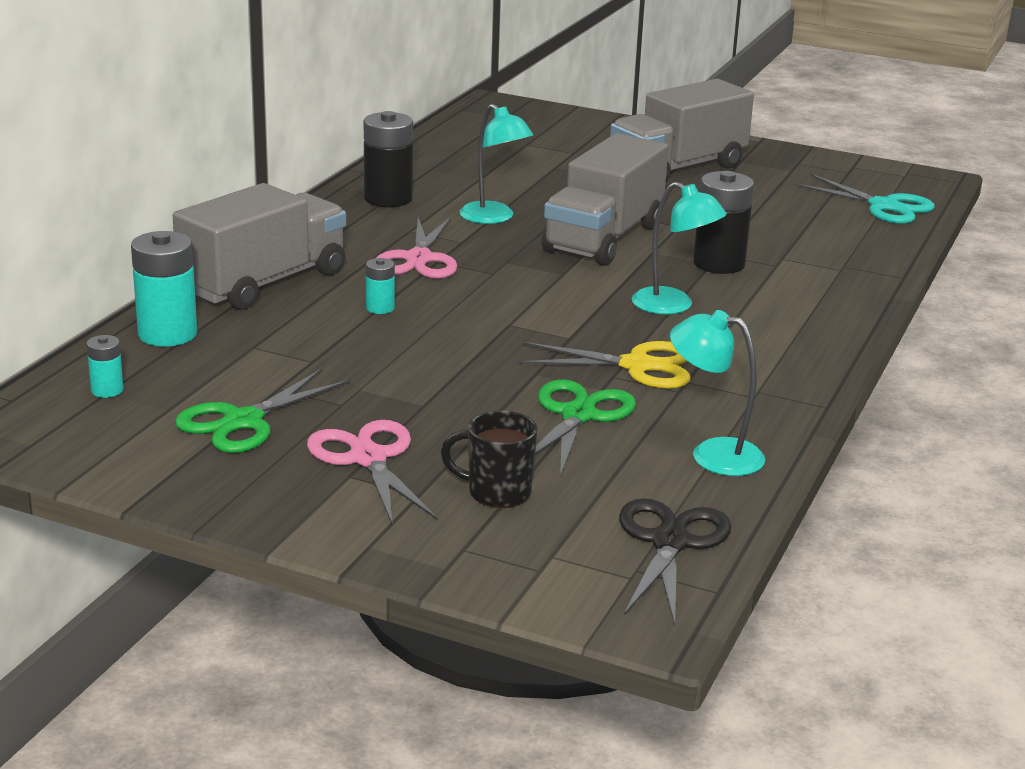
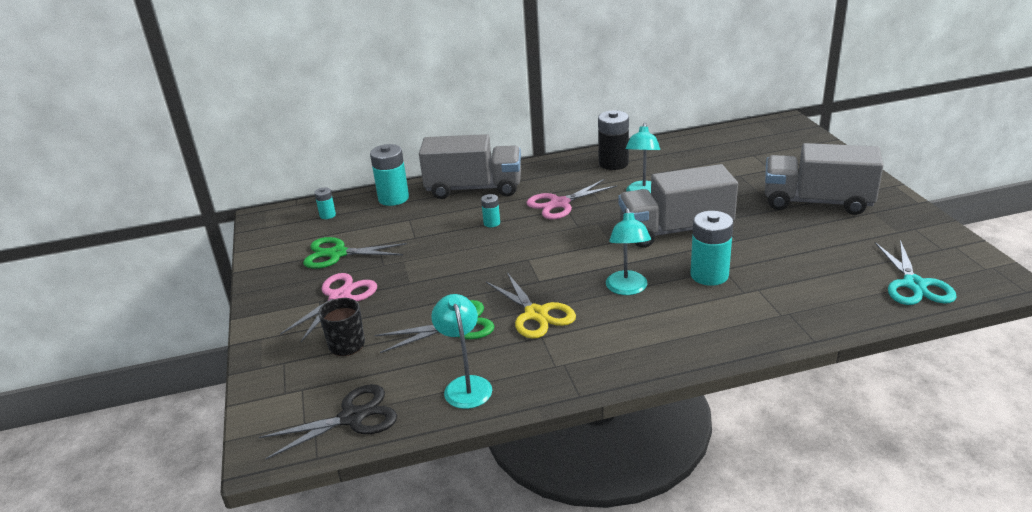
camera: 55 degrees right, 5 degrees up
(719, 264) = (709, 275): black battery -> turquoise battery

